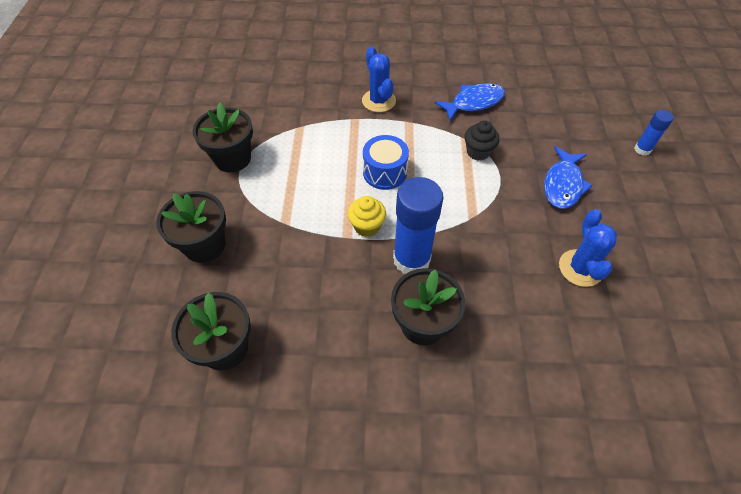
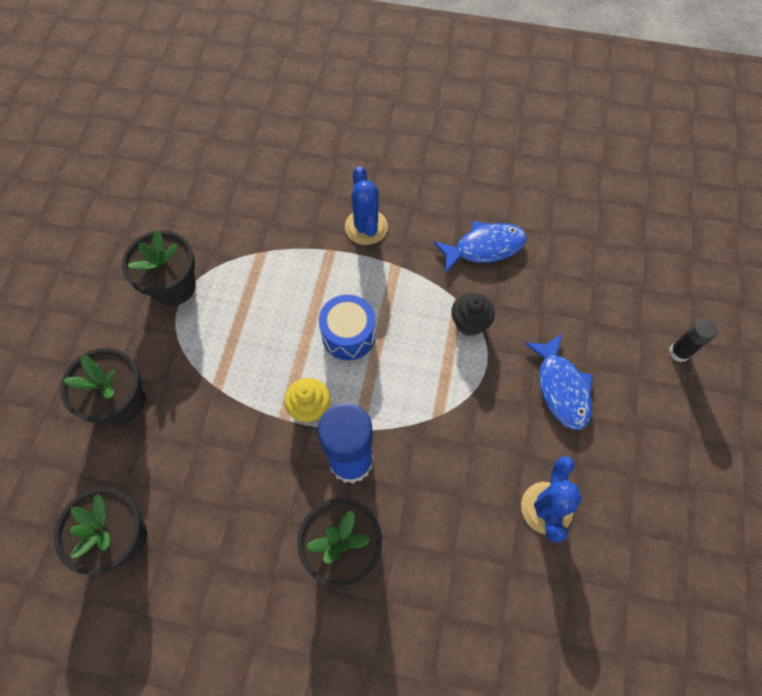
camera: 10 degrees right, 10 degrees up
(563, 185) = (561, 388): blue fish -> blue fish turned 45 degrees counterclockwise
(642, 149) = (679, 352): blue glue stick -> black glue stick

